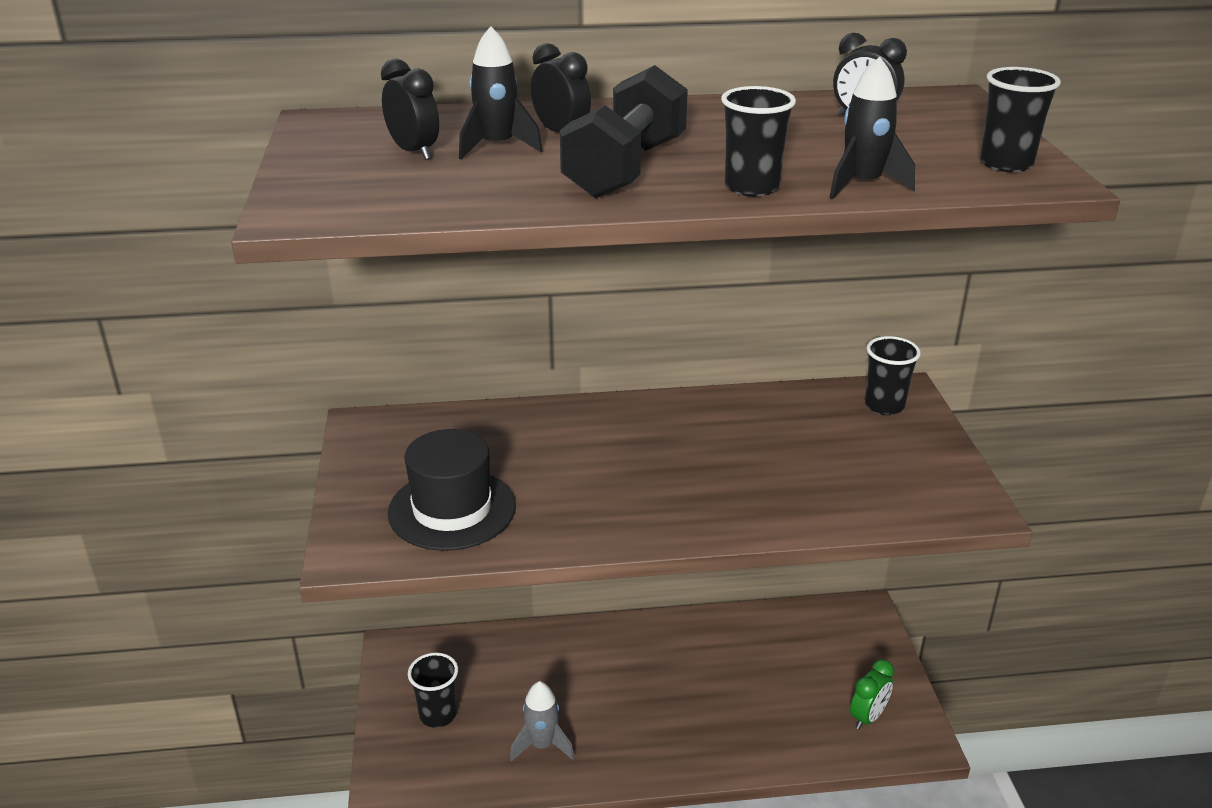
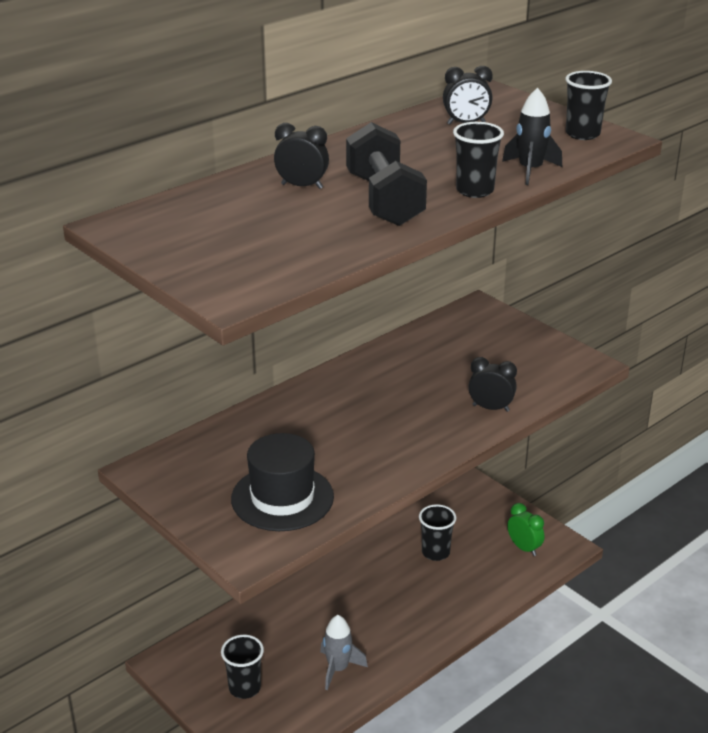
camera: 35 degrees left, 0 degrees up
(414, 152) = (228, 229): black clock -> black clock (490, 408)
(497, 147) = (277, 208): black rocket -> none
(868, 717) = (524, 548): green clock -> green clock turned 45 degrees counterclockwise
(884, 406) = (477, 321): black cup -> black cup (435, 552)

